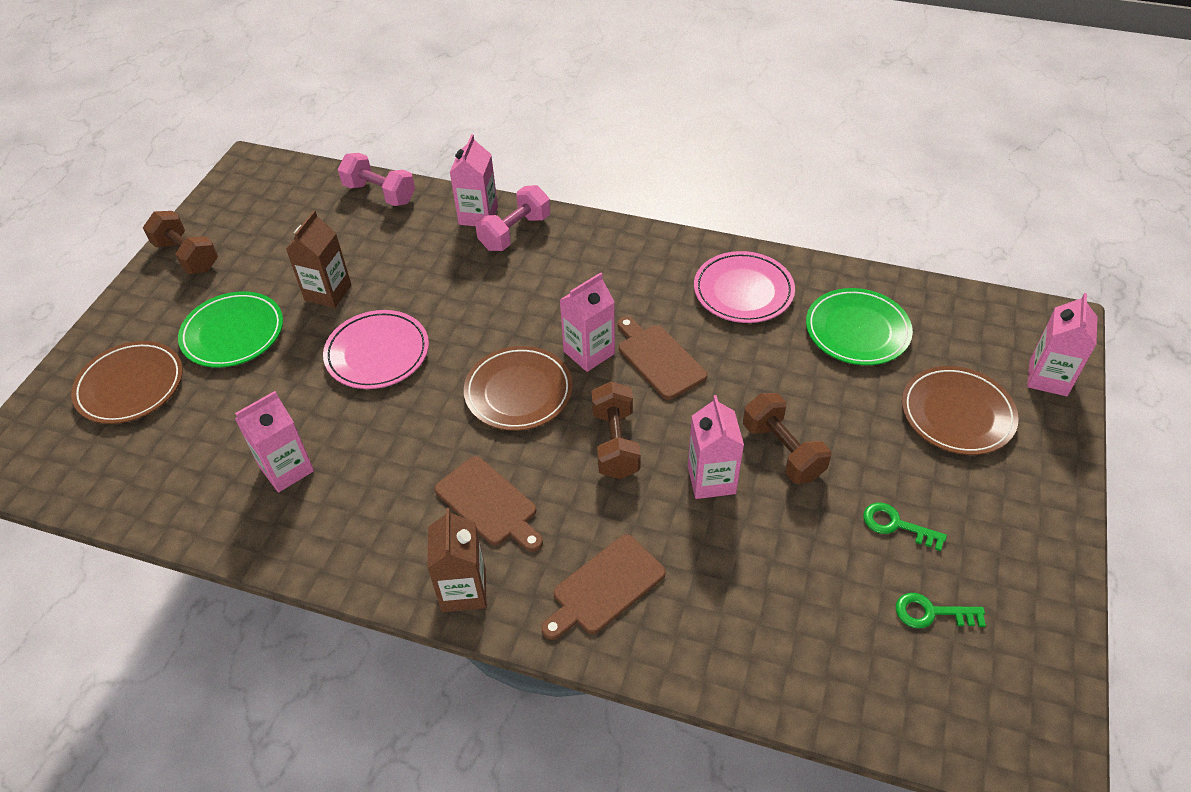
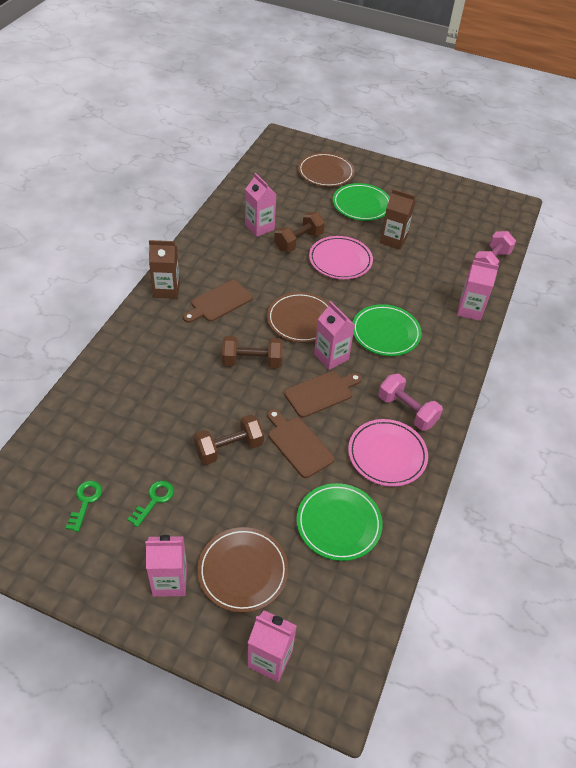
camera: 90 degrees right, 0 degrees up
(187, 256) = (426, 185): brown dumbbell -> brown dumbbell (298, 241)
(515, 232) = (452, 328): pink dumbbell -> pink dumbbell (407, 411)
(533, 297) = (385, 333): none -> green plate
(605, 587) = (151, 345): brown cutting board -> brown cutting board (298, 444)
(711, 479) = (214, 405): pink carton -> pink carton (170, 581)

